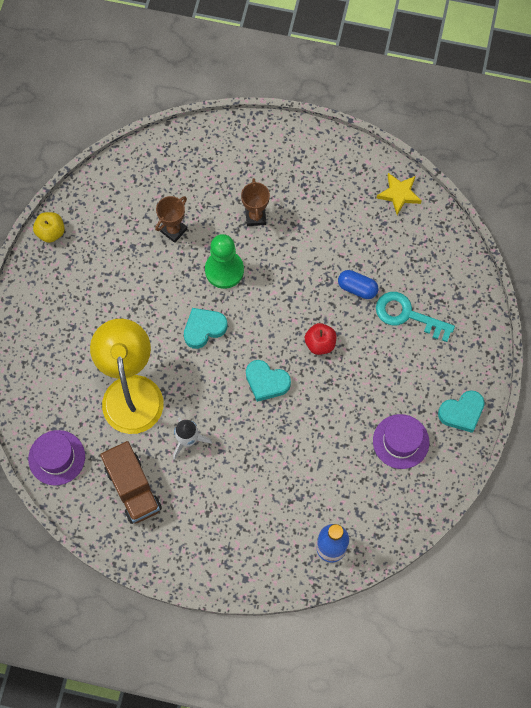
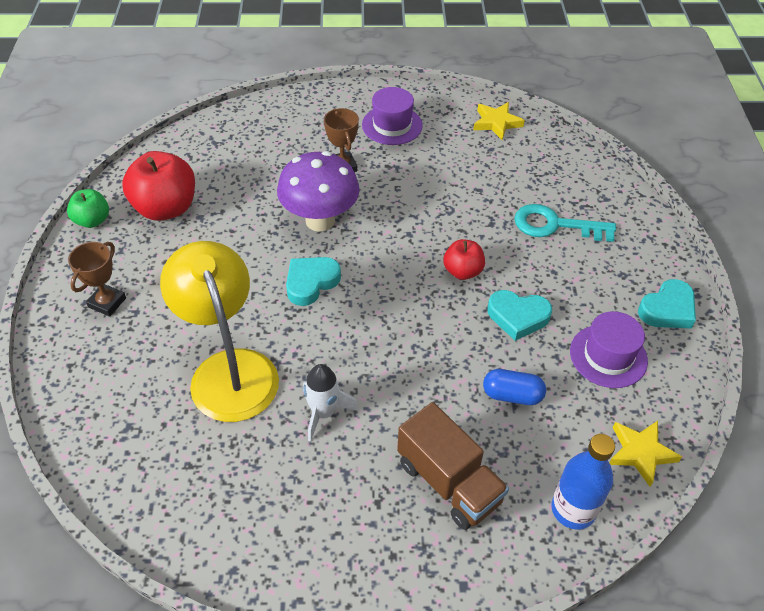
camera: 15 degrees left, 20 degrees down
(51, 232) = (92, 220): yellow apple -> green apple
(56, 457) = (133, 476): purple hat -> purple hat (392, 125)
(108, 232) = (166, 208): none -> red apple
(133, 488) = (258, 493): brown truck -> brown truck (449, 482)
(173, 230) = (248, 194): brown trophy -> brown trophy (107, 302)
(224, 270) = (320, 220): green pawn -> purple mushroom
(266, 382) = (409, 324): turquoise heart -> turquoise heart (518, 317)
(357, 288) = (485, 210): blue capsule -> blue capsule (512, 395)
(391, 520) = (640, 453): none -> yellow star

